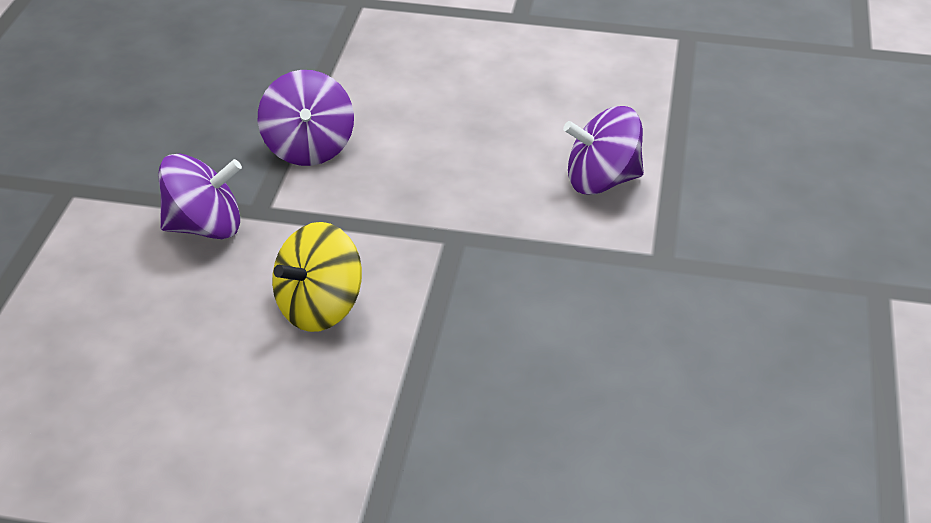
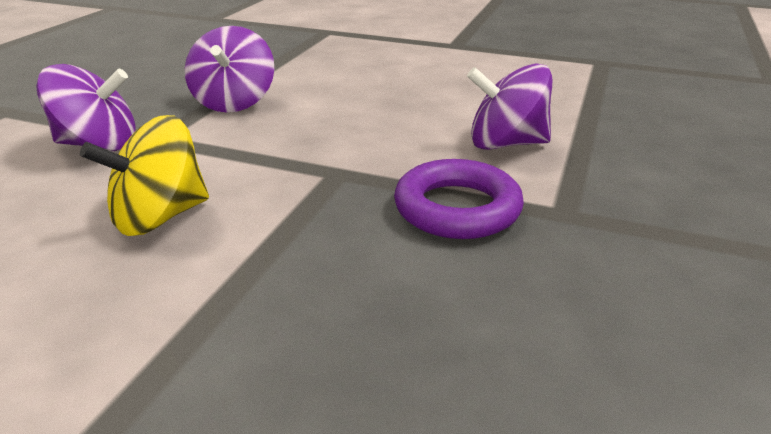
camera: 10 degrees right, 10 degrees down
(572, 266) = (457, 208): none -> purple ring

